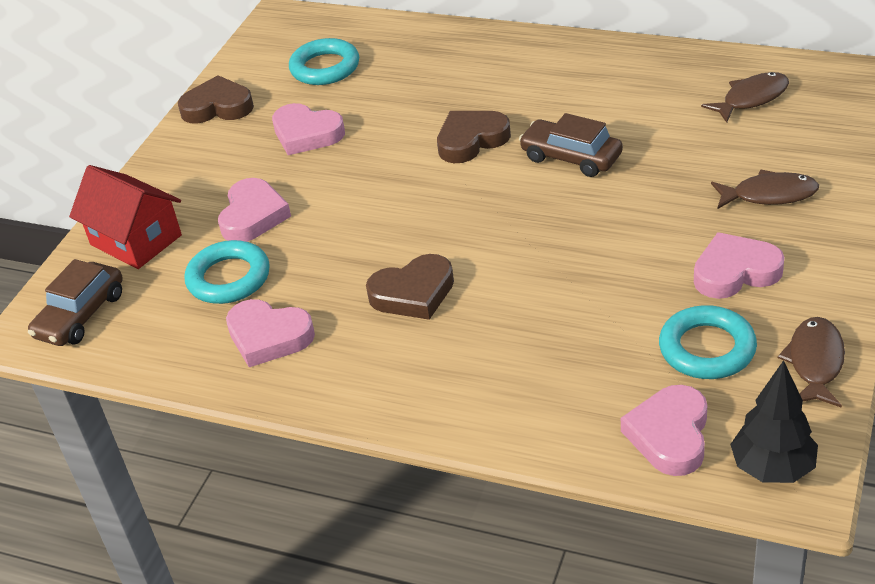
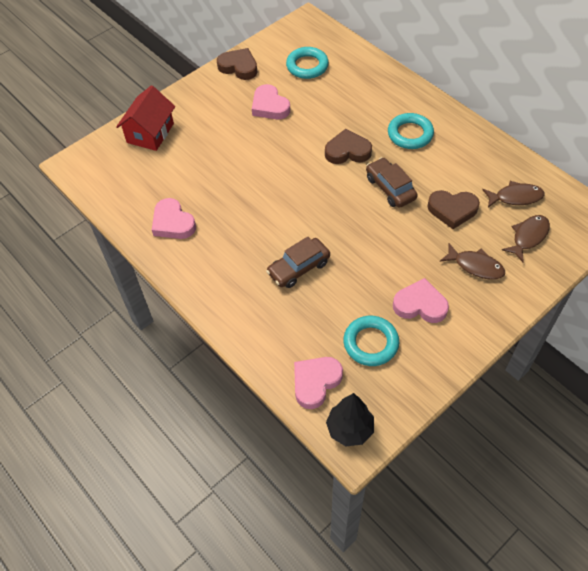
camera: 25 degrees right, 15 degrees up
(81, 315) = (100, 165): brown car -> brown car (299, 268)
(136, 240) = (150, 133): red house -> red house turned 45 degrees clockwise
(229, 278) = (177, 178): turquoise ring -> turquoise ring (410, 134)
(253, 216) = (211, 146): pink heart -> none
(413, 293) = (254, 233): brown heart -> brown heart (452, 210)
(815, 362) = (418, 381): brown fish -> brown fish (528, 237)

